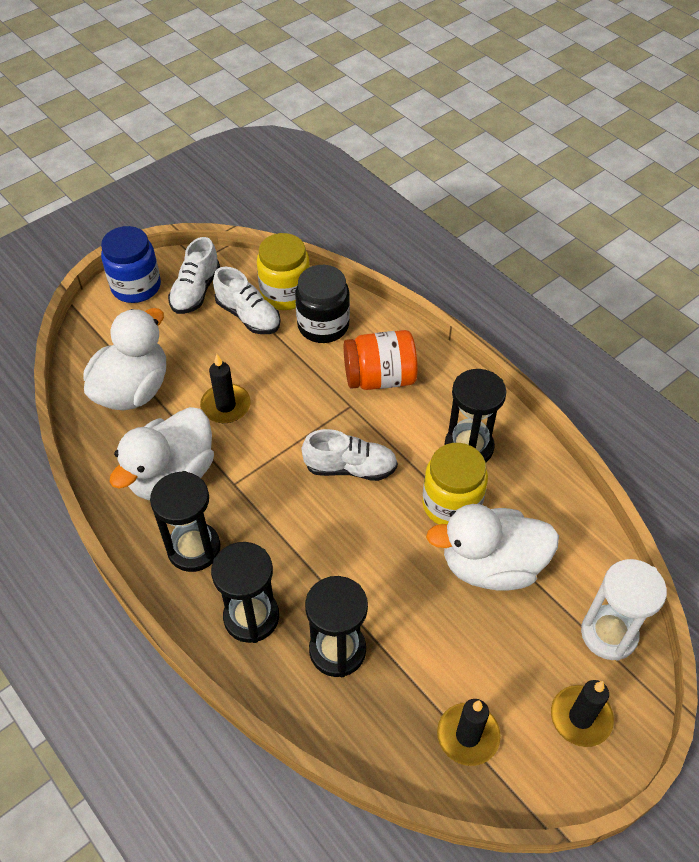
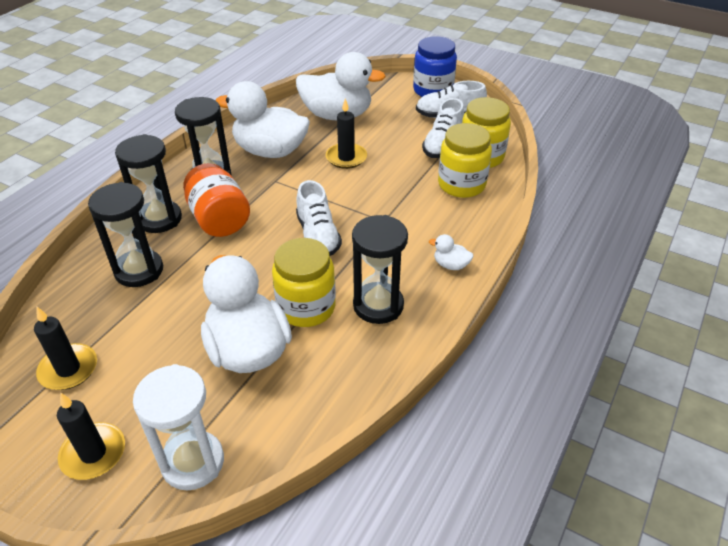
camera: 70 degrees right, 10 degrees down
(323, 325) = (461, 184): black jar -> yellow jar
(379, 378) = (425, 230): orange jar -> orange jar (219, 219)
(436, 376) = (450, 265): none -> white duck

